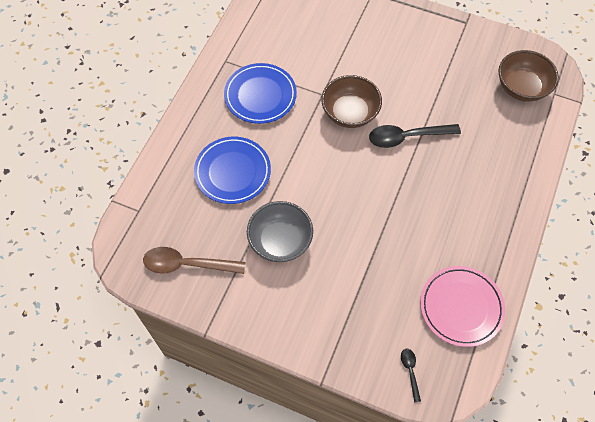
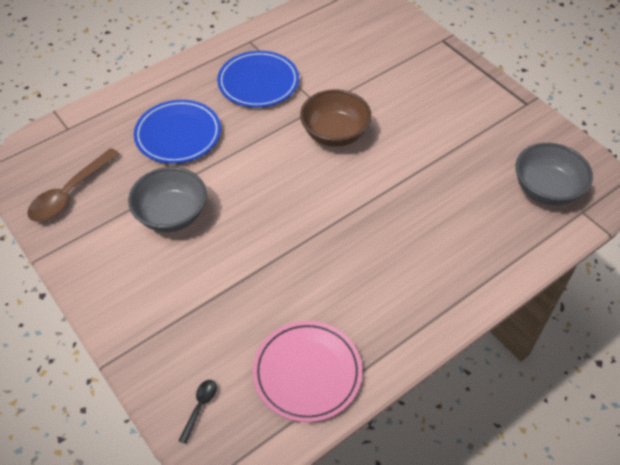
camera: 30 degrees right, 10 degrees down
(187, 264) = (70, 193): brown spoon -> brown spoon turned 90 degrees counterclockwise
(407, 137) = (378, 181): black spoon -> none
(521, 87) = (546, 189): brown bowl -> grey bowl

